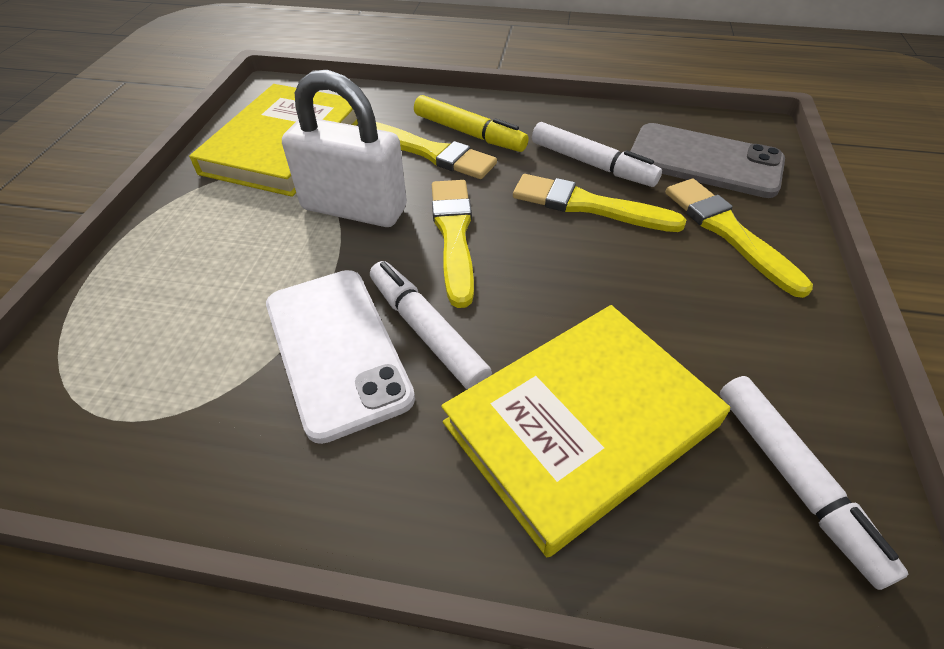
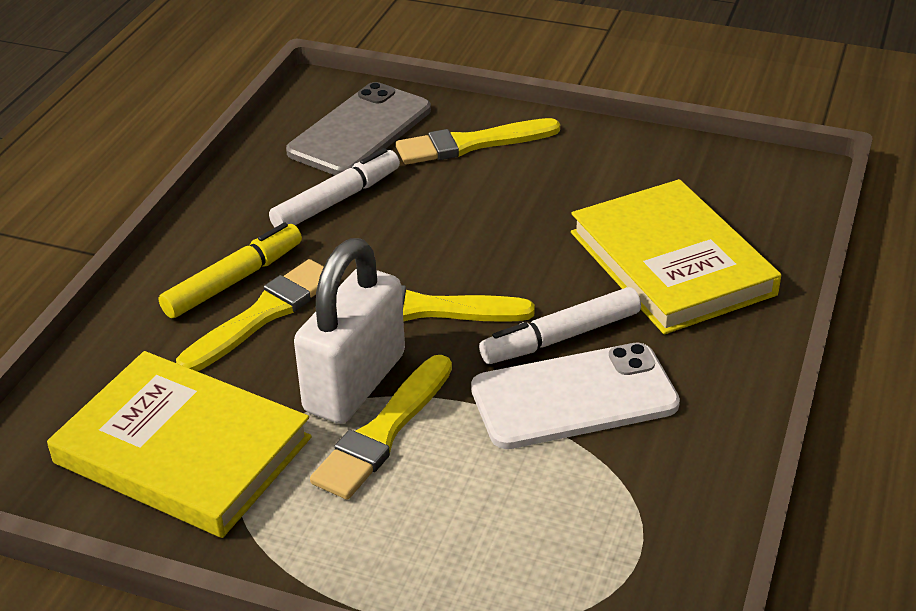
camera: 80 degrees left, 10 degrees down
(588, 206) = (407, 215): yellow brush -> yellow brush (383, 432)
(794, 480) = (723, 181): white marker -> none

